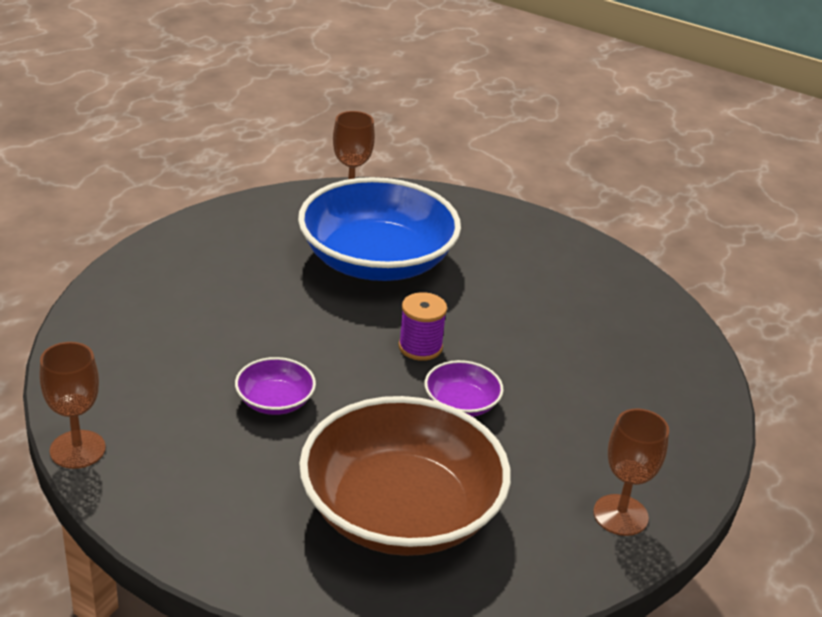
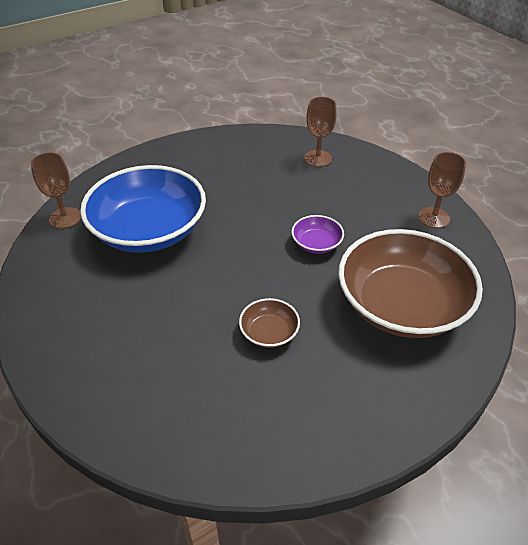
camera: 60 degrees left, 10 degrees up
(77, 449) = (266, 475): brown goblet -> brown goblet (318, 158)
(275, 401) = (269, 333): purple bowl -> brown bowl
(420, 347) = (253, 242): purple spool -> none

